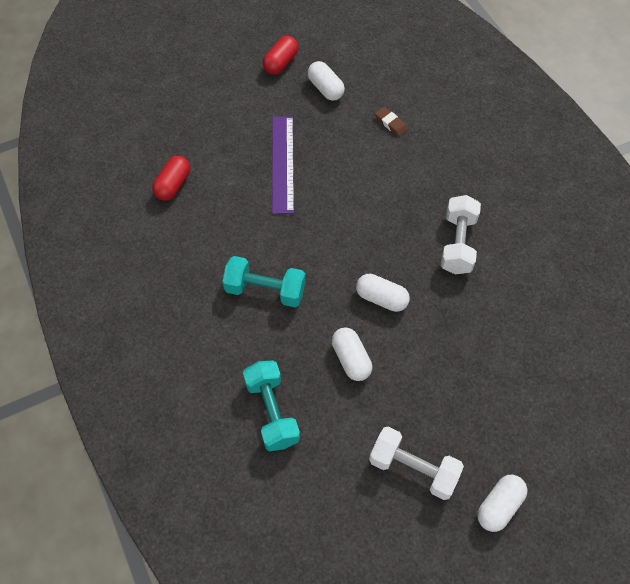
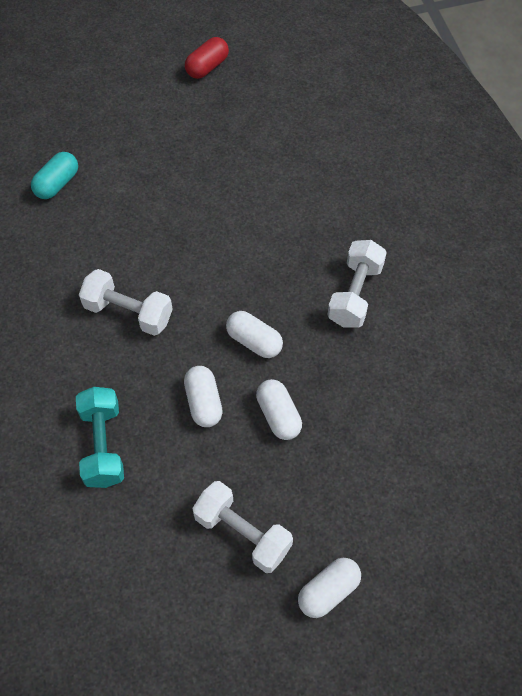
camera: 10 degrees right, 0 degrees up
(173, 185) = (57, 184): red capsule -> turquoise capsule
(265, 290) = (128, 312): turquoise dumbbell -> white dumbbell
(283, 163) = (182, 177): purple ruler -> none
(325, 88) = (250, 101): white capsule -> white capsule (278, 415)
(391, 123) = (313, 149): brown eraser -> none

